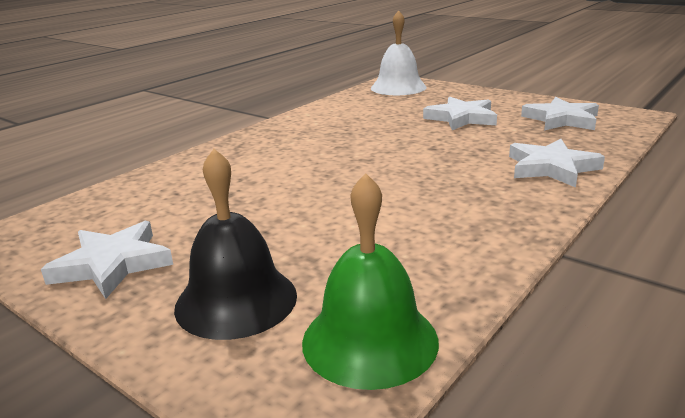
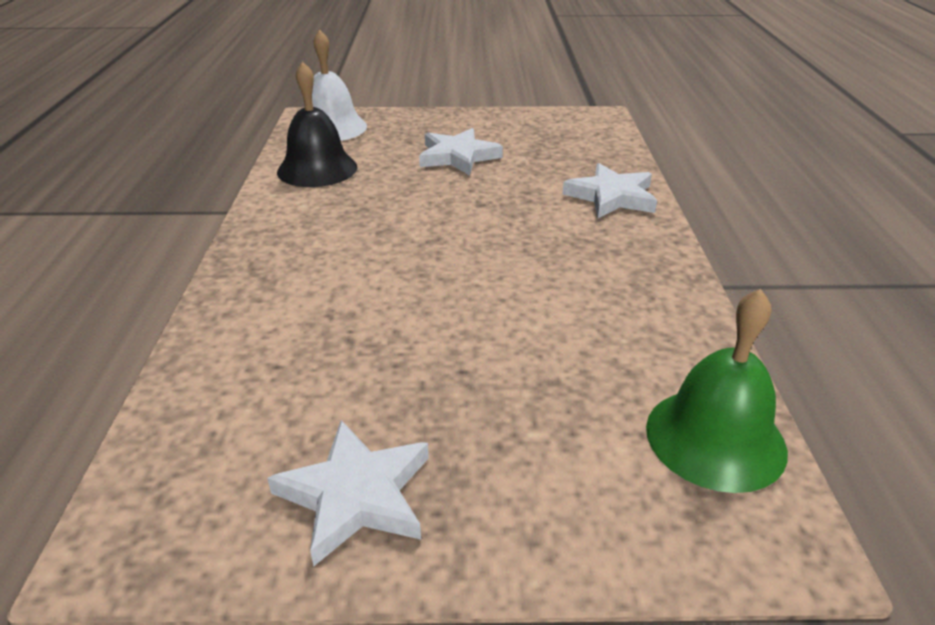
camera: 40 degrees left, 10 degrees up
(236, 300) = (556, 463): black bell -> black bell (317, 169)
(561, 119) = (549, 136): white star -> none

